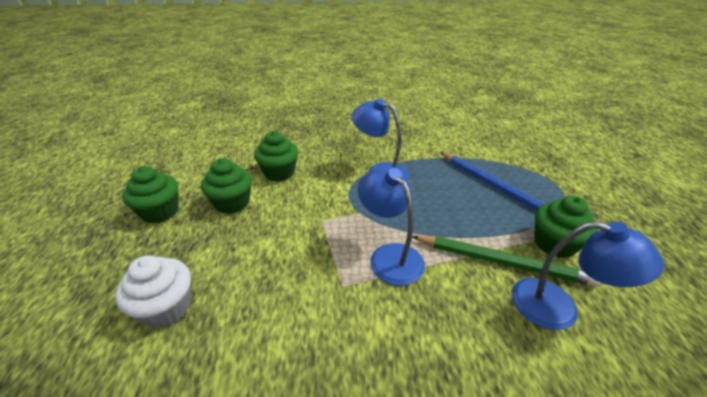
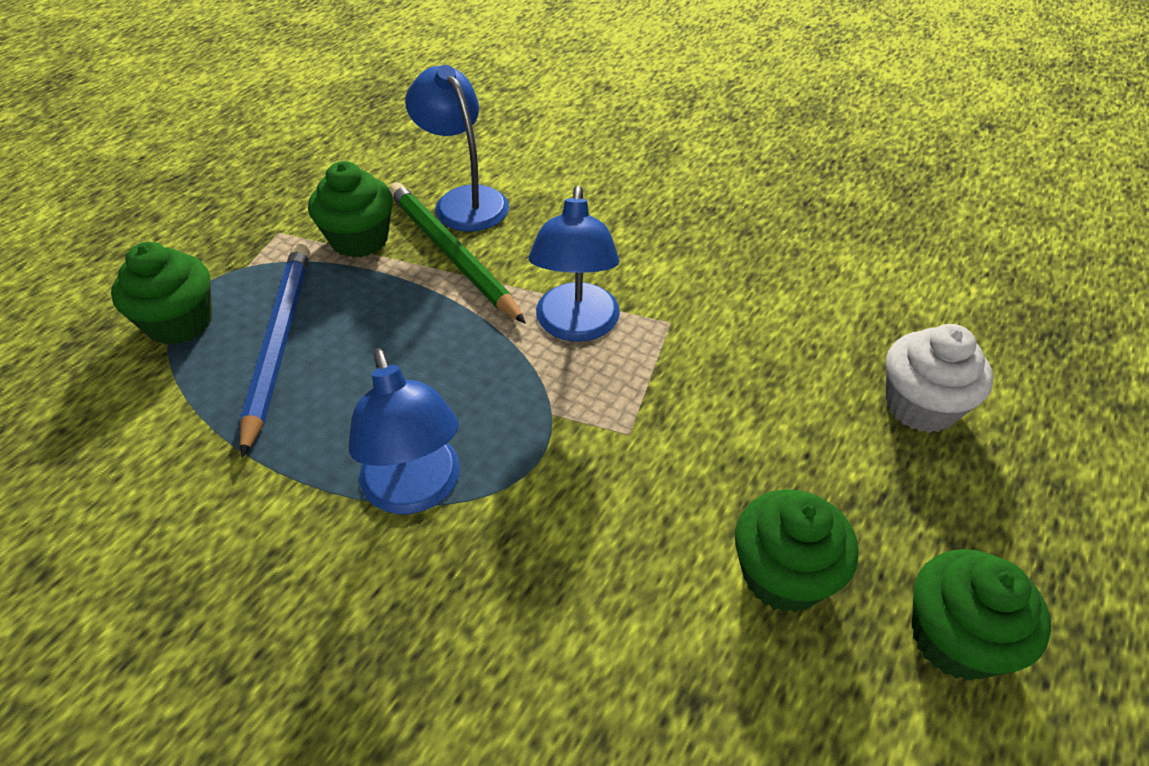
camera: 145 degrees left, 10 degrees up
(279, 173) = (634, 625): green cupcake -> green cupcake (180, 322)

